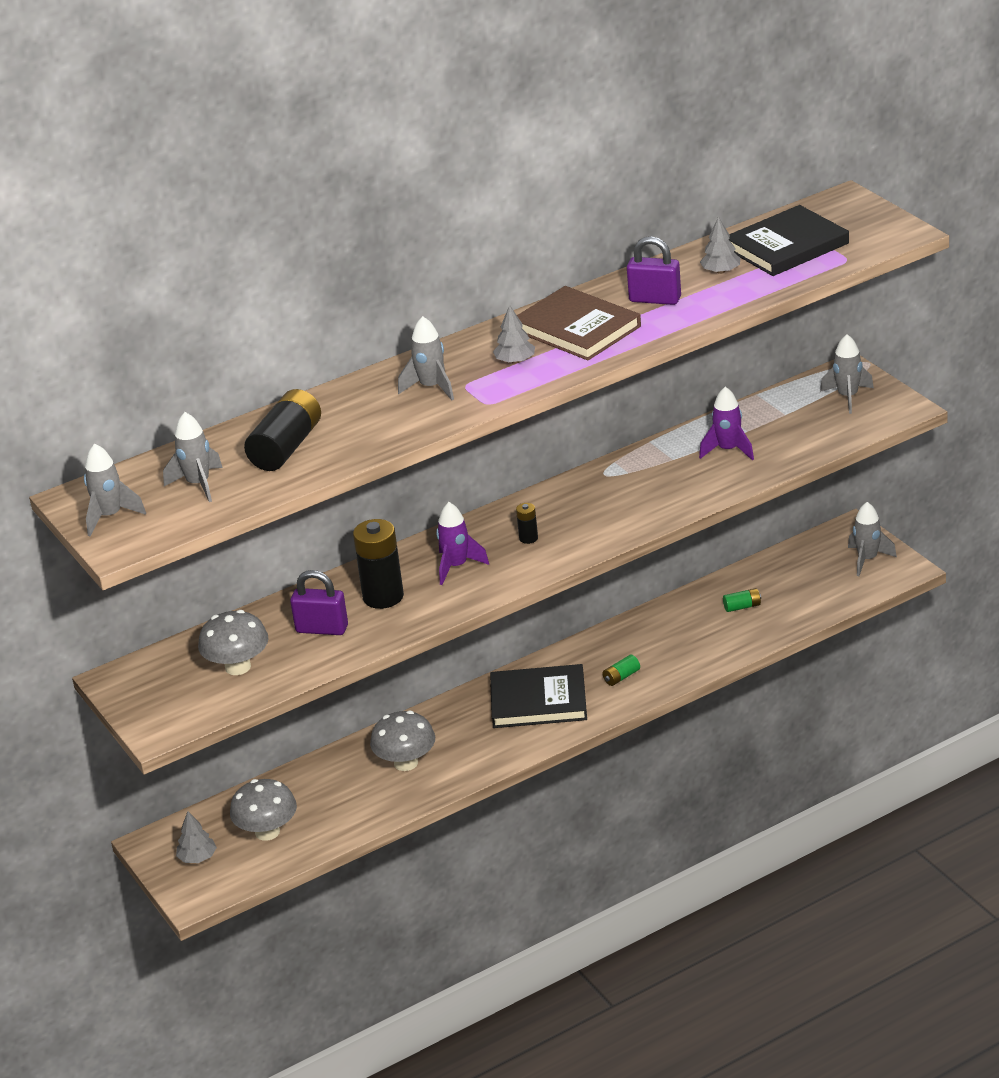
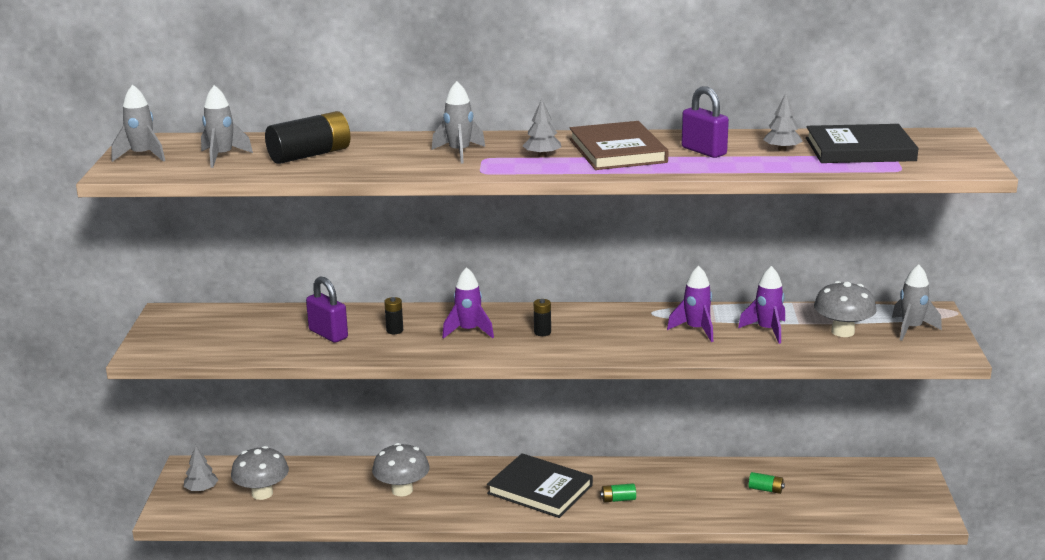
camera: 30 degrees right, 10 degrees down
(238, 667) = (245, 335): grey mushroom -> grey mushroom (842, 332)
(383, 597) = (394, 330): black battery -> black battery, size x0.47
(665, 476) = (696, 330): none -> purple rocket
(867, 560) = (906, 497): grey rocket -> none

